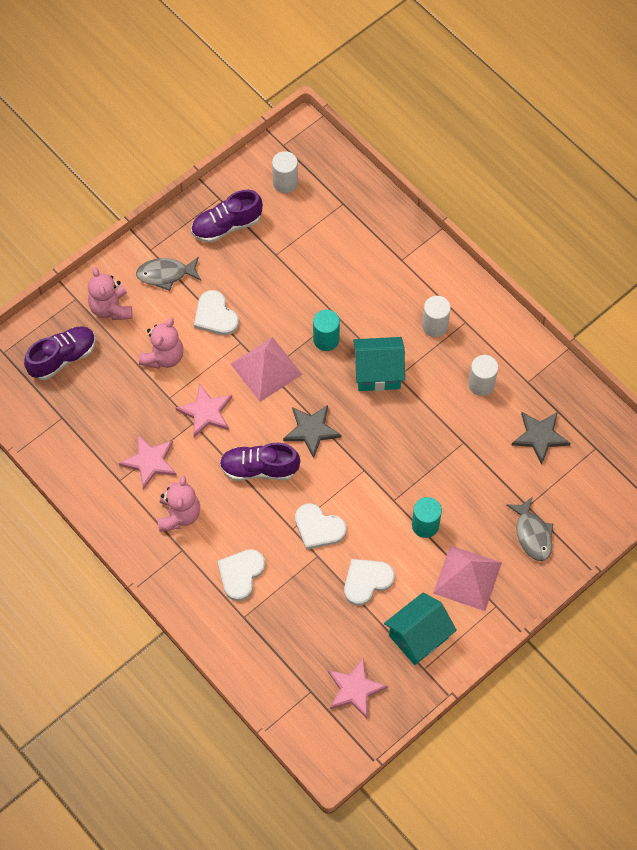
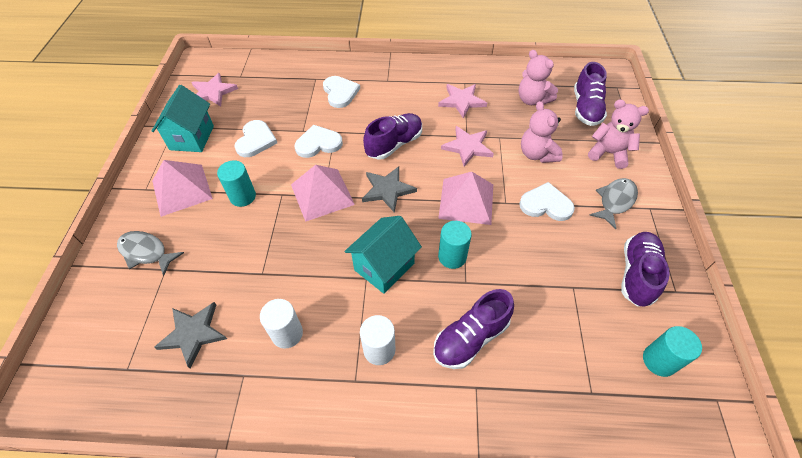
camera: 135 degrees right, 10 degrees down
(179, 515) = (410, 92): pink teddy bear -> pink teddy bear (532, 100)
(285, 183) = (659, 360): white cylinder -> turquoise cylinder
(363, 471) = (322, 194): none -> pink pyramid
(374, 284) = (470, 338): none -> purple shoe

